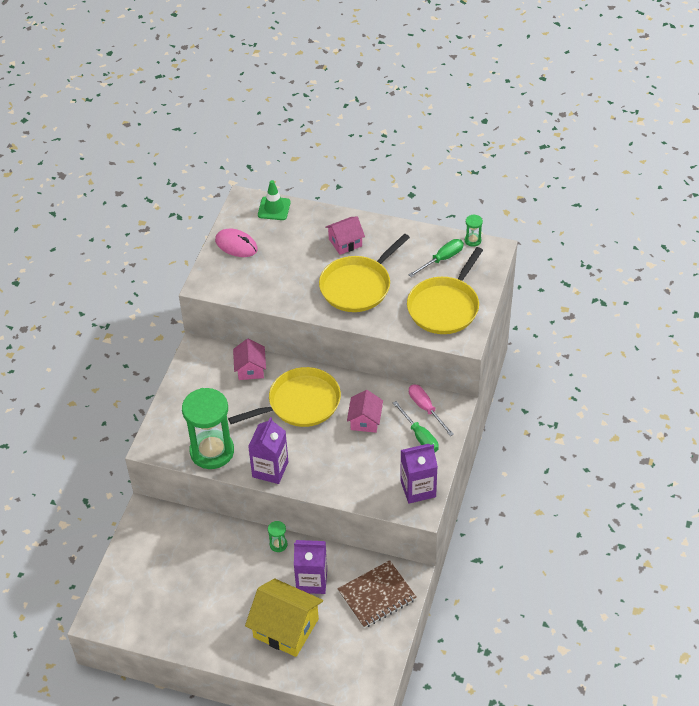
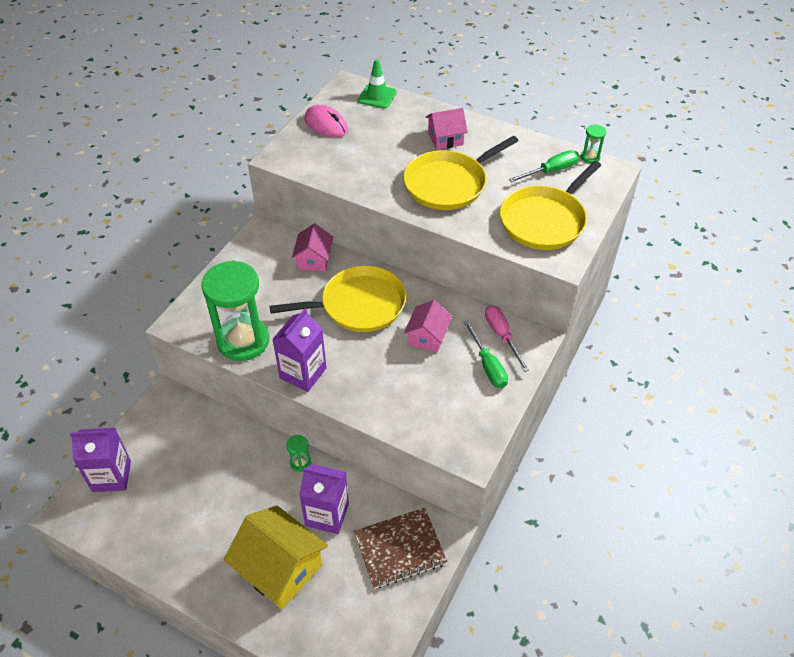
camera: 10 degrees right, 0 degrees up
(418, 489) = (472, 428): purple carton -> purple carton (111, 476)

